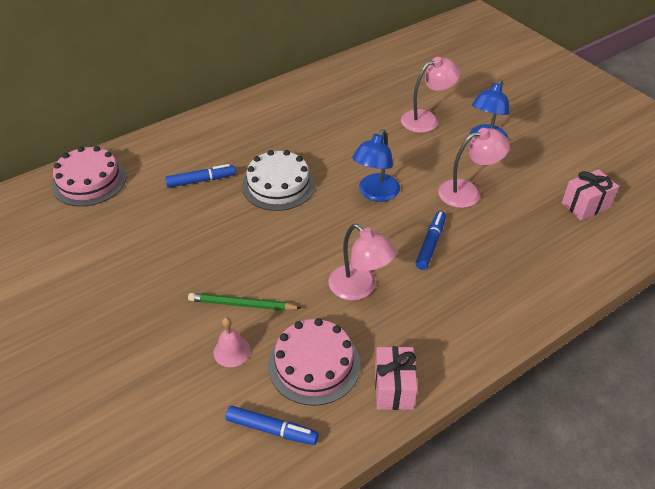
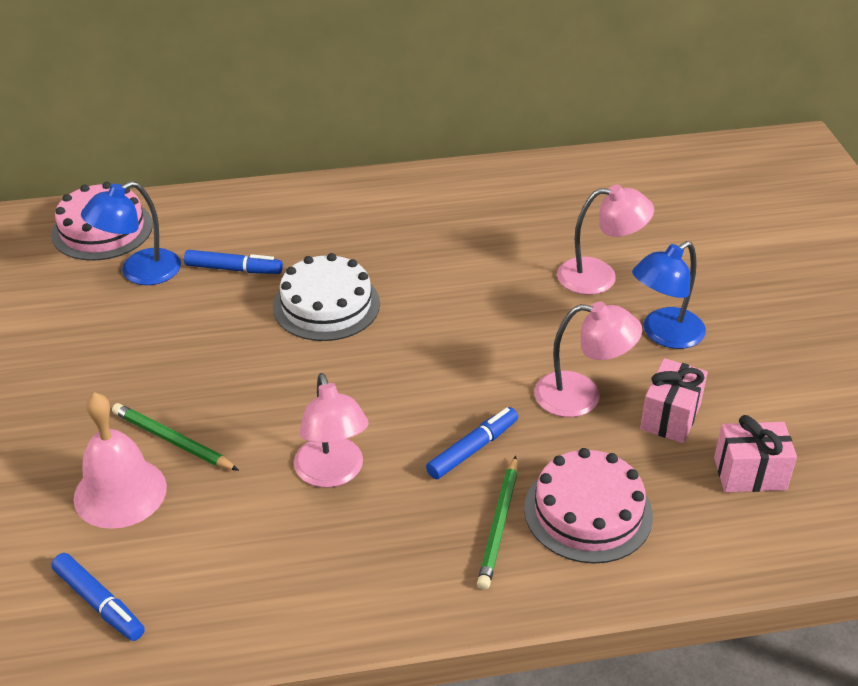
camera: 25 degrees right, 5 degrees down
(232, 351) = (120, 492): pink bell -> pink bell, size x1.79
(314, 364) = (205, 546): pink cake -> pink cake (588, 512)
(375, 193) = (447, 357): blue lamp -> blue lamp (139, 272)
(393, 388) = (282, 614): pink gift -> pink gift (670, 417)
(478, 283) = (499, 525): none -> green pencil

